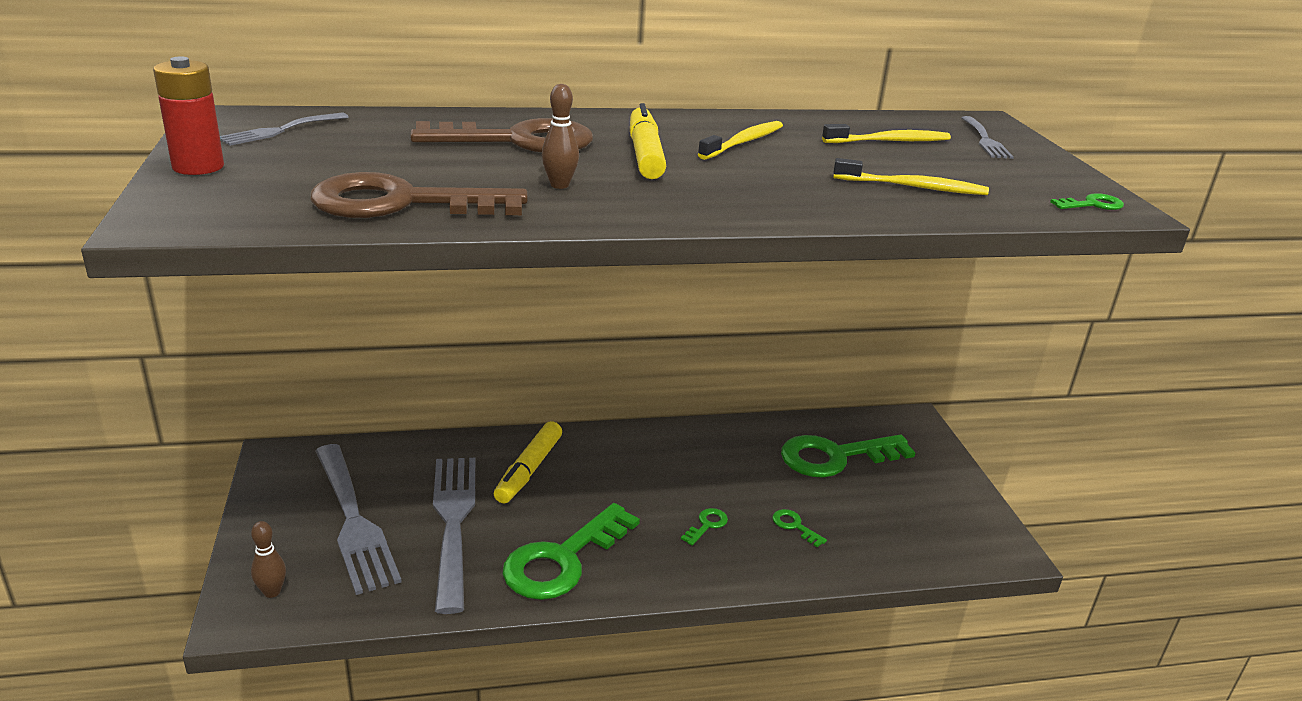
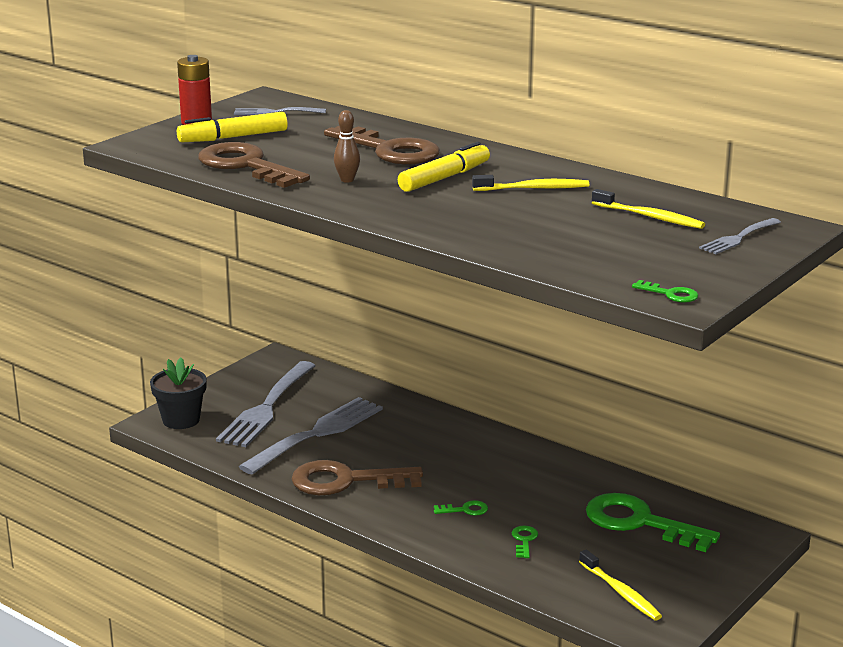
camera: 50 degrees right, 5 degrees down
(272, 592) = (181, 420): brown bowling pin -> black flower pot
(528, 470) = (406, 429): yellow marker -> yellow marker (233, 137)
(562, 560) = (345, 481): green key -> brown key
(913, 187) = (567, 245): yellow toothbrush -> yellow toothbrush (621, 592)

